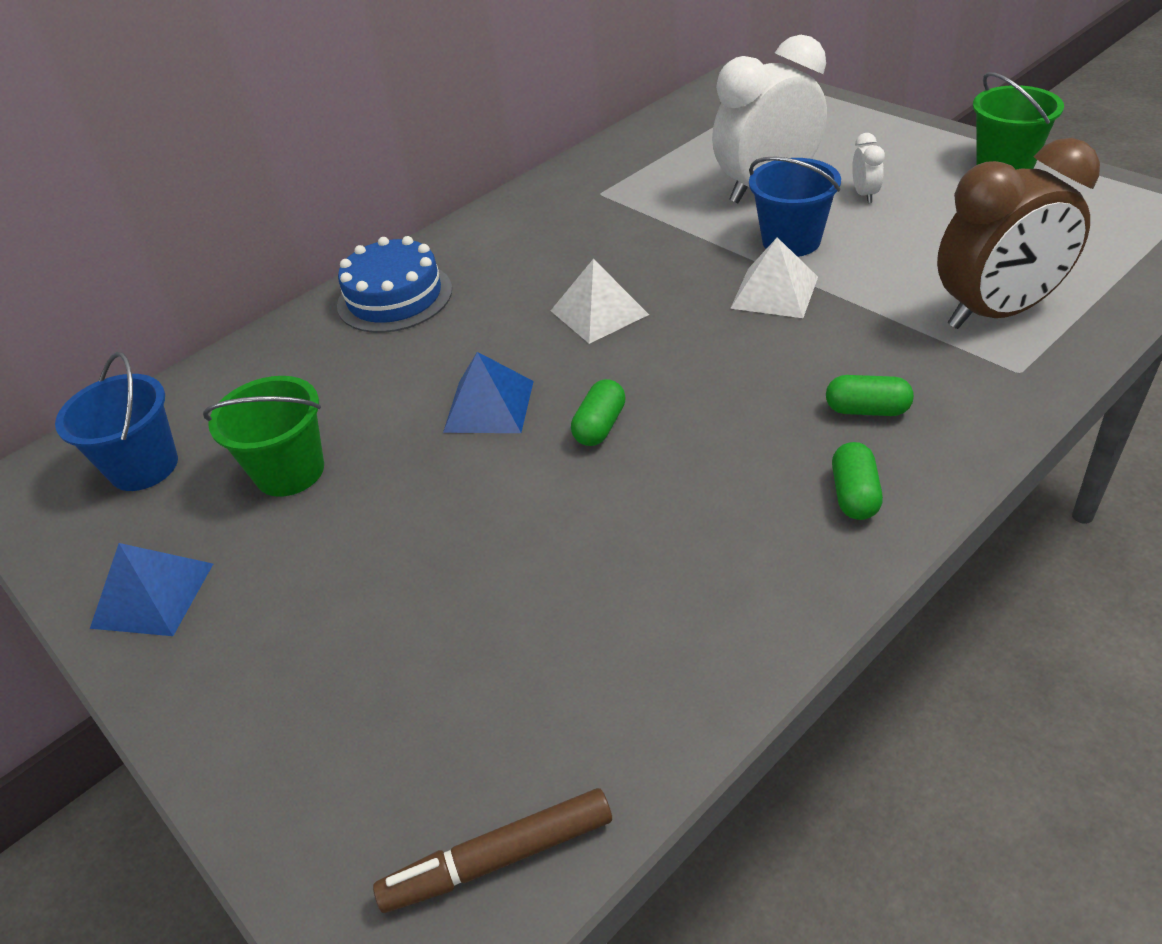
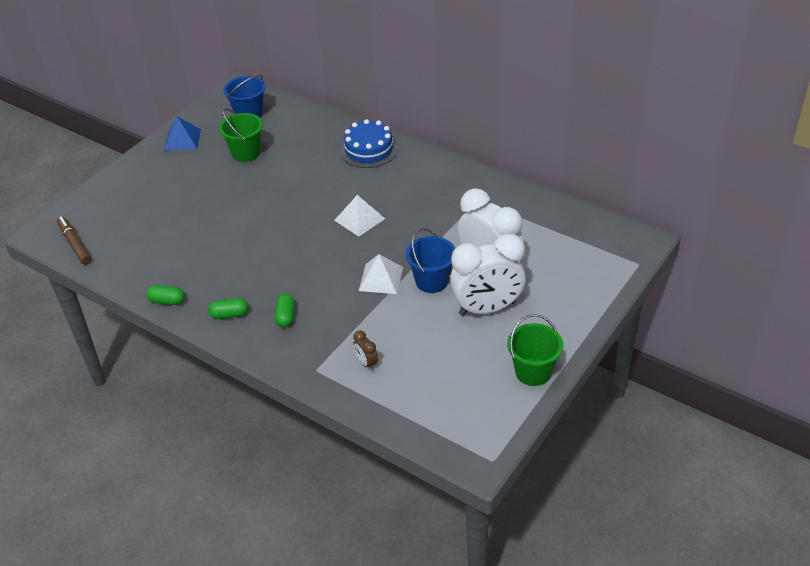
camera: 75 degrees right, 0 degrees up
(489, 406) = (287, 198): blue pyramid -> none
(600, 426) = (274, 233): green capsule -> green capsule (167, 301)
(864, 194) = (487, 308): white clock -> white clock, size x2.48
(996, 312) = (366, 363): brown clock -> brown clock, size x0.40

